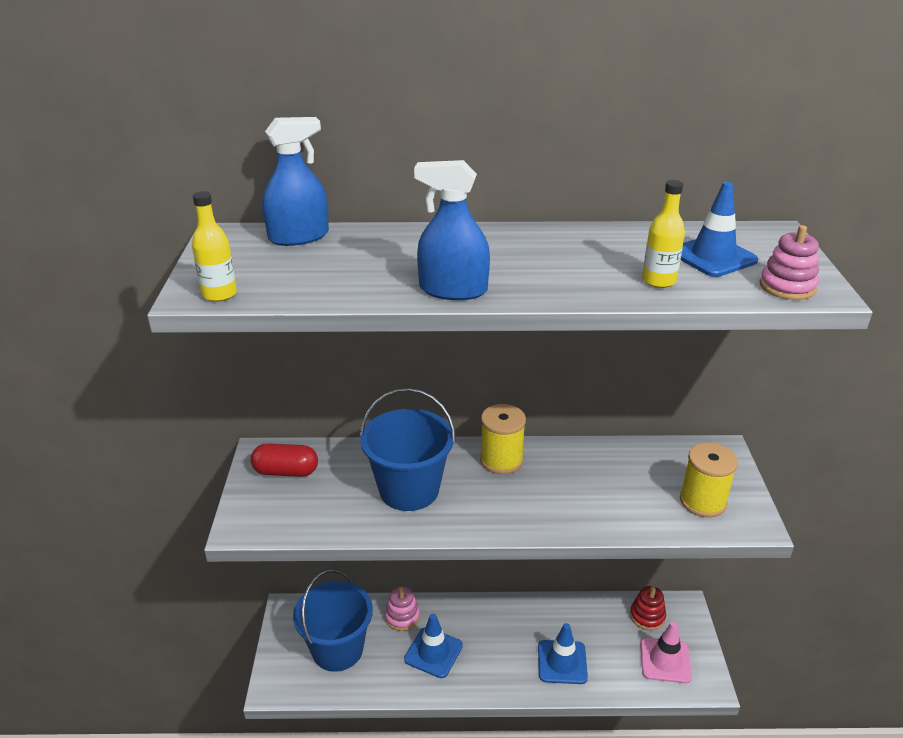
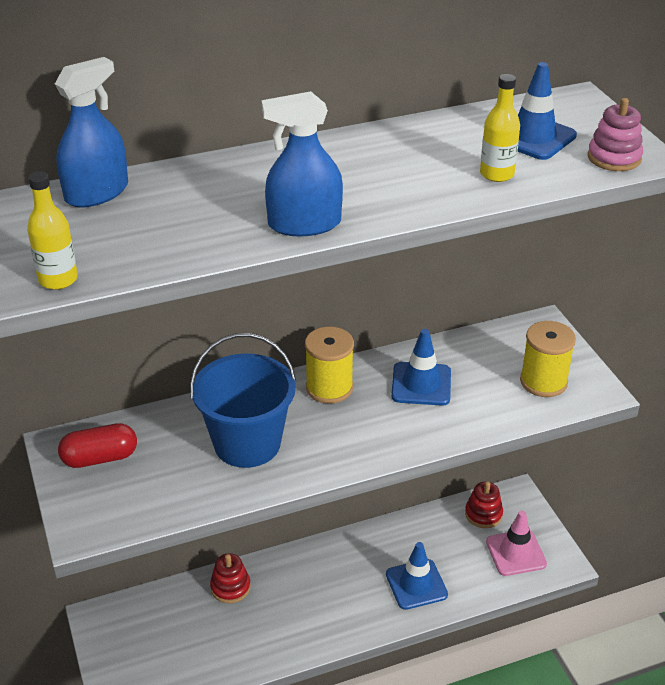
camera: 20 degrees left, 5 degrees up
(337, 649) = (173, 642): blue bucket -> none
(402, 617) = (230, 587): pink stacking toy -> red stacking toy
(433, 652) = (280, 614): blue traffic cone -> blue traffic cone (421, 384)

